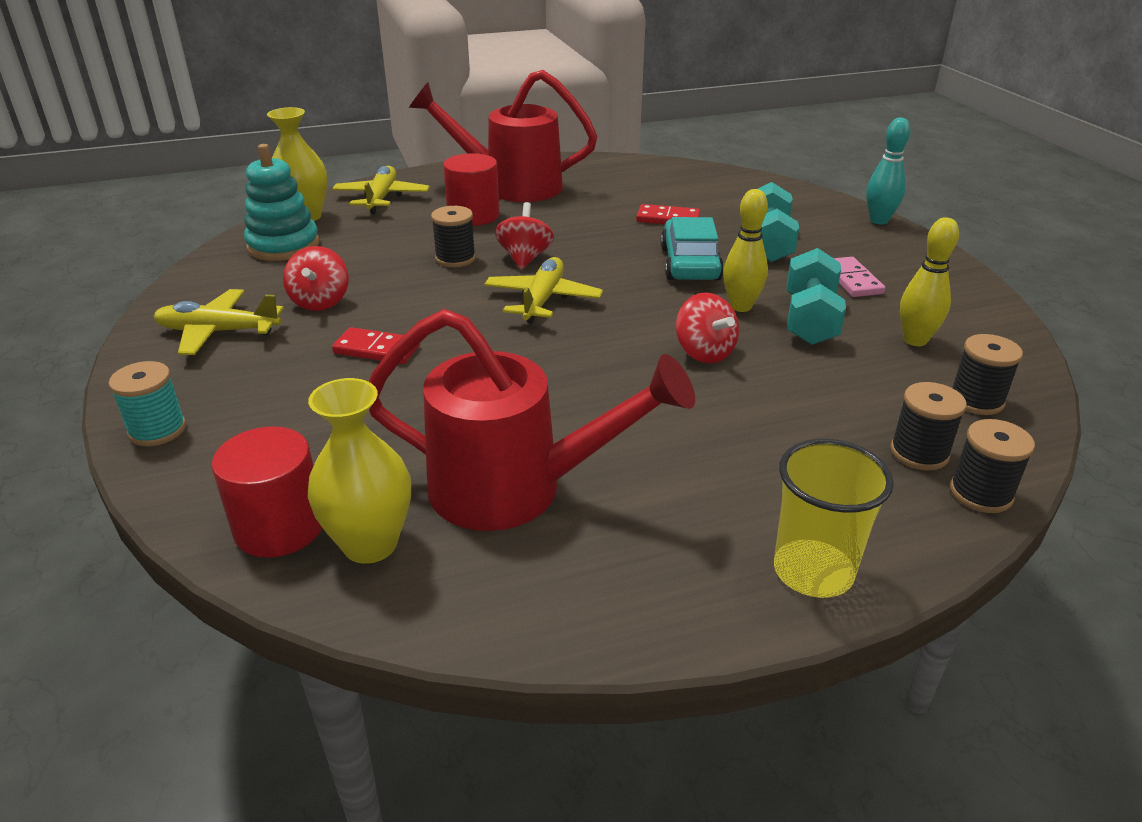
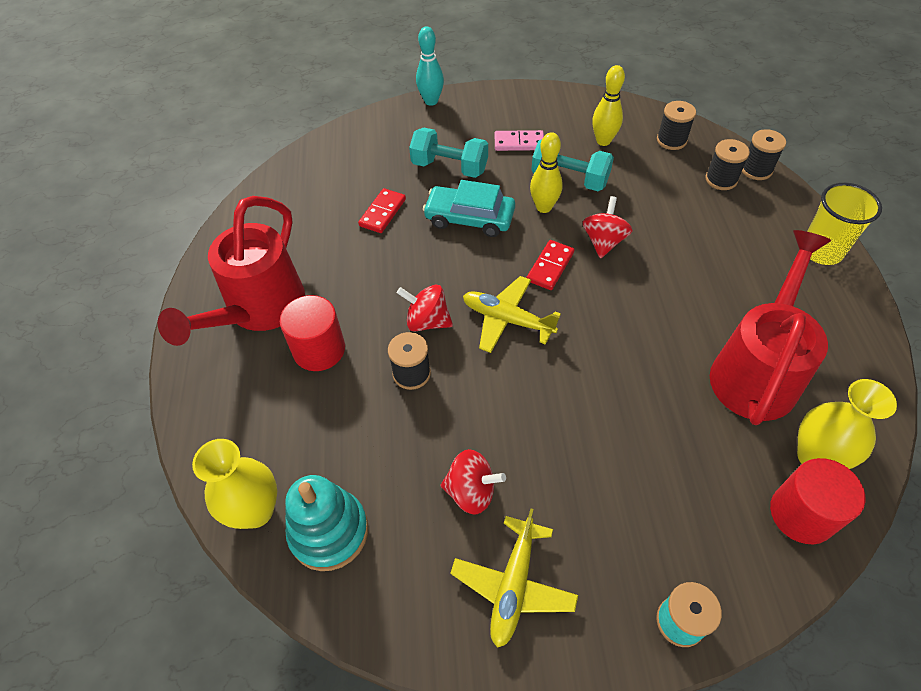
camera: 75 degrees left, 20 degrees up
(377, 349) = (569, 445): red domino -> red domino (550, 267)
(382, 198) = (236, 430): yellow plane -> none
(704, 352) = (603, 241): red spinning top -> red spinning top turned 60 degrees counterclockwise

